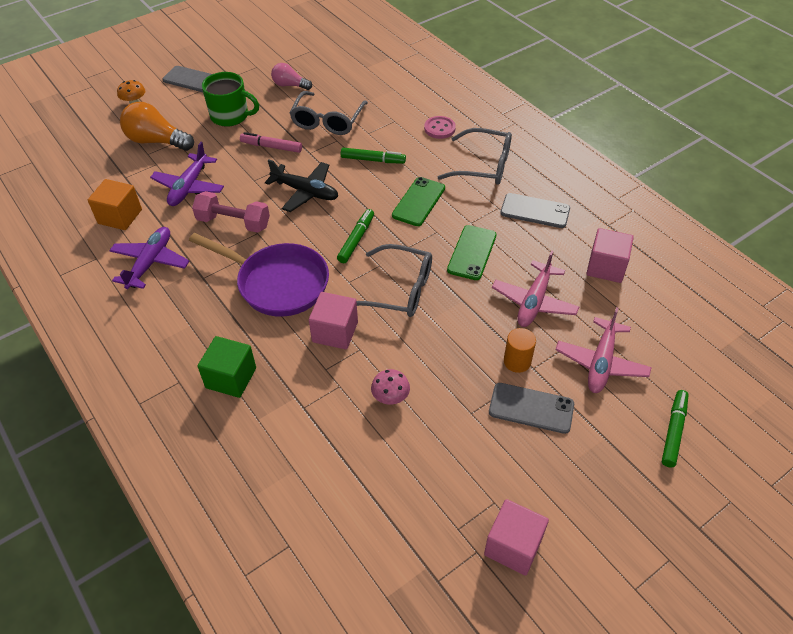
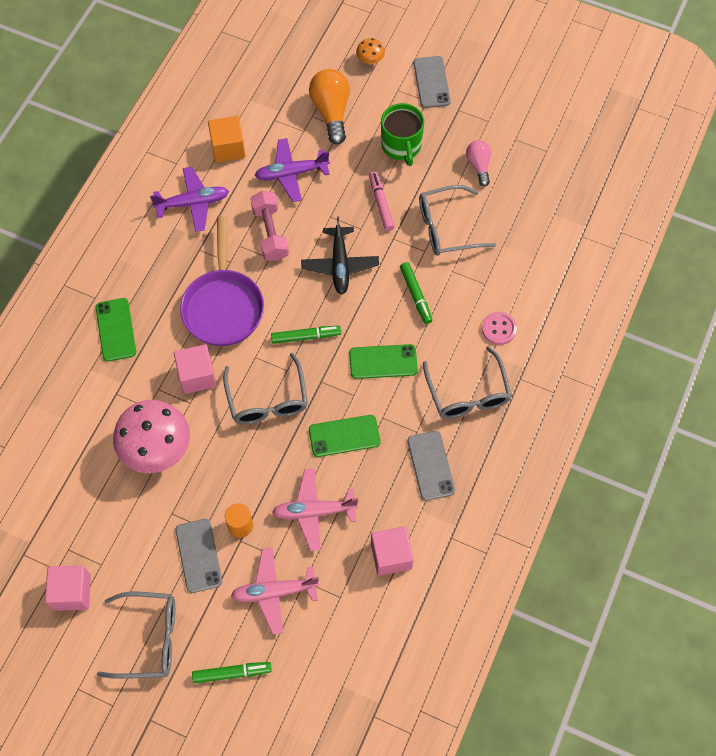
camera: 60 degrees right, 15 degrees up
(231, 378) = (116, 329): green cube -> green phone
(390, 397) = (156, 448): pink mushroom -> pink mushroom, size x2.27
(604, 491) = (149, 638): none -> grey glasses

